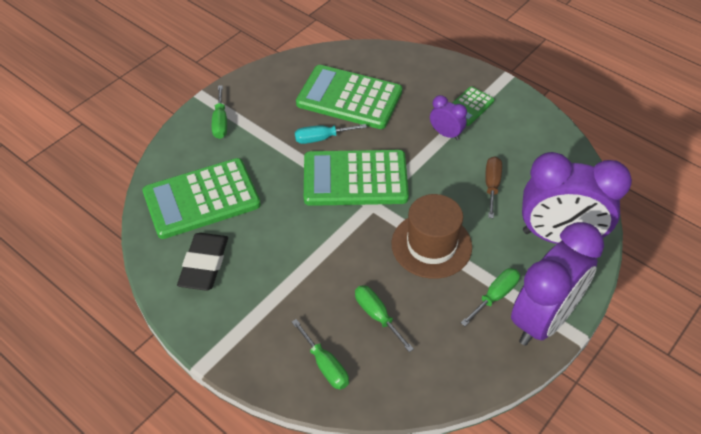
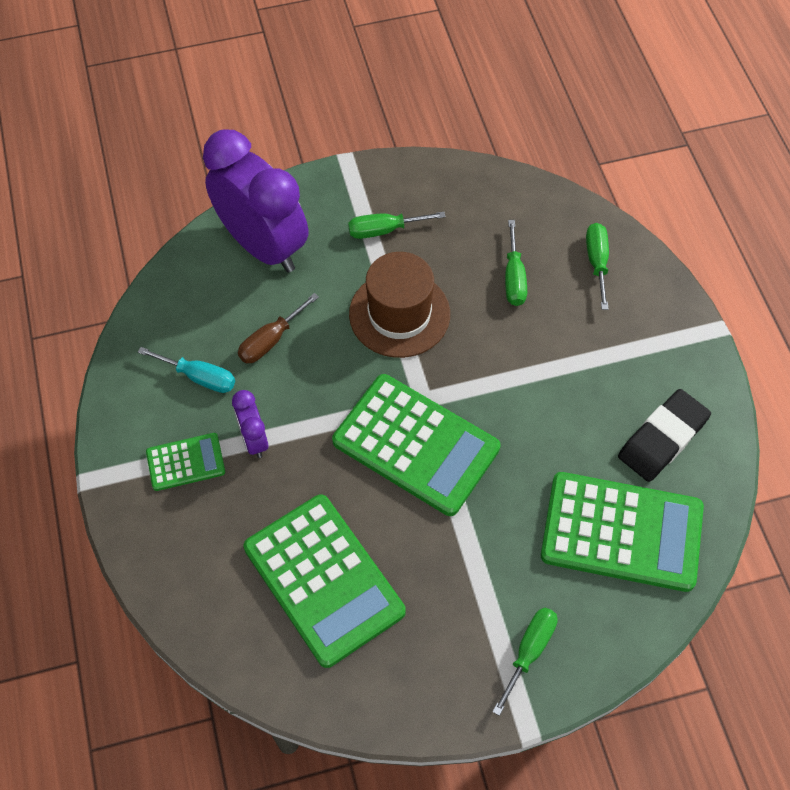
camera: 145 degrees left, 10 degrees up
(321, 138) = (411, 533): turquoise screwdriver -> turquoise screwdriver (199, 377)
(543, 319) = (361, 186): purple clock -> none

